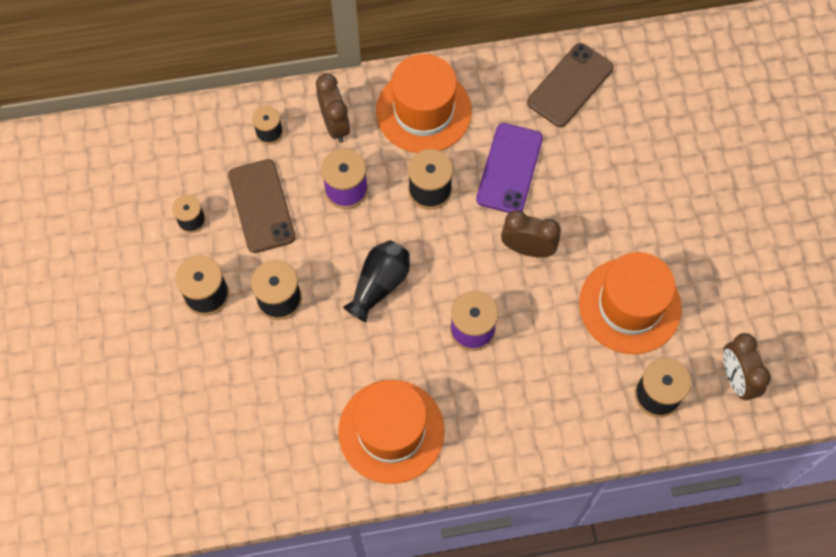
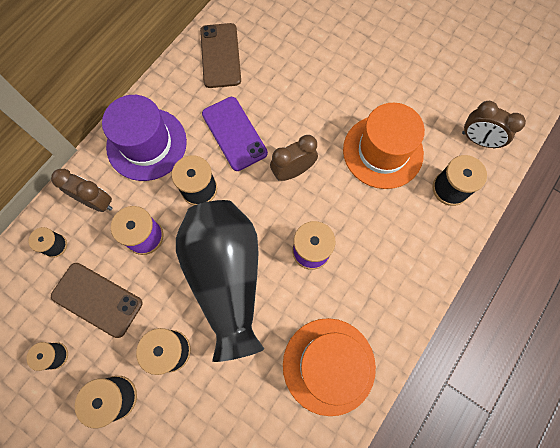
camera: 45 degrees left, 5 degrees up
(379, 284) = (226, 277): black vase -> black vase, size x1.99
(423, 111) = (146, 144): orange hat -> purple hat

